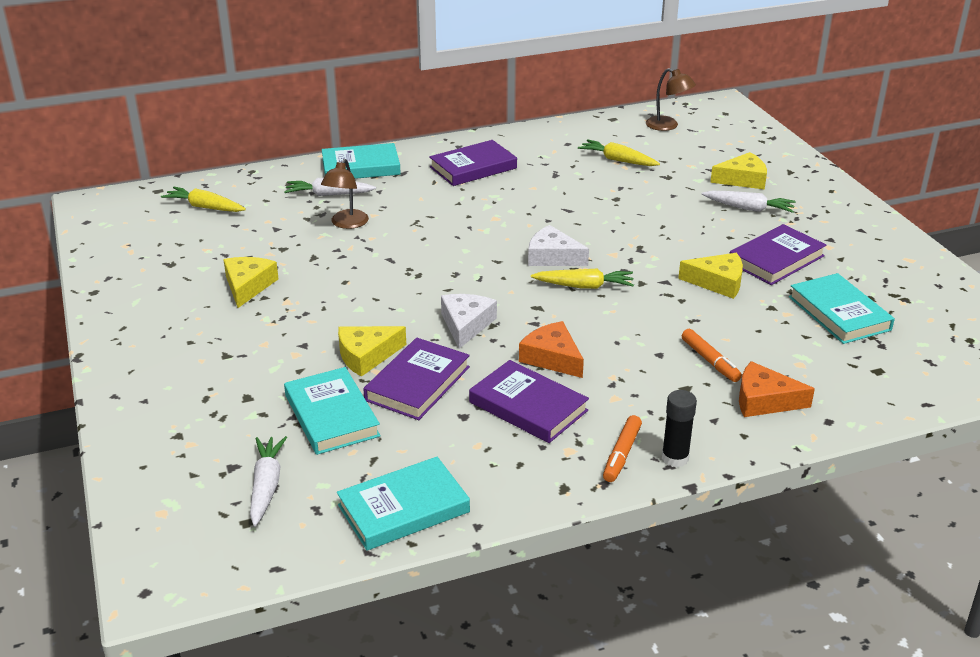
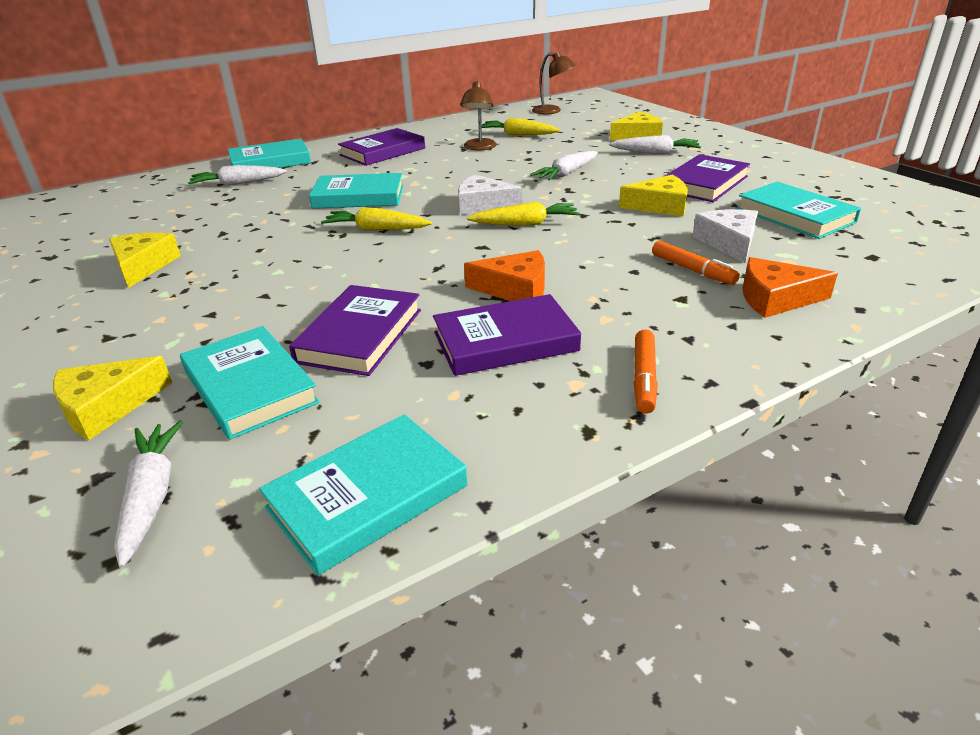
camera: 10 degrees left, 0 degrees up
(205, 207) = (100, 206): yellow carrot -> yellow carrot (376, 229)
(347, 224) = (258, 203): brown lamp -> brown lamp (479, 148)
(366, 356) = (291, 315): yellow cheese -> yellow cheese (106, 407)
(439, 229) = (359, 197): none -> turquoise book
(466, 325) = (406, 271): white cheese -> white cheese (728, 242)
(528, 406) = (505, 341): purple book -> purple book turned 45 degrees counterclockwise
(552, 358) = (515, 289): orange cheese -> orange cheese turned 150 degrees clockwise
(646, 226) = (566, 173): none -> white carrot
(675, 458) = (712, 373): black glue stick -> none

